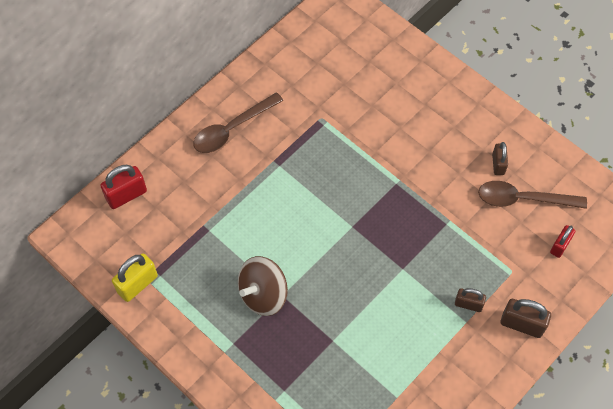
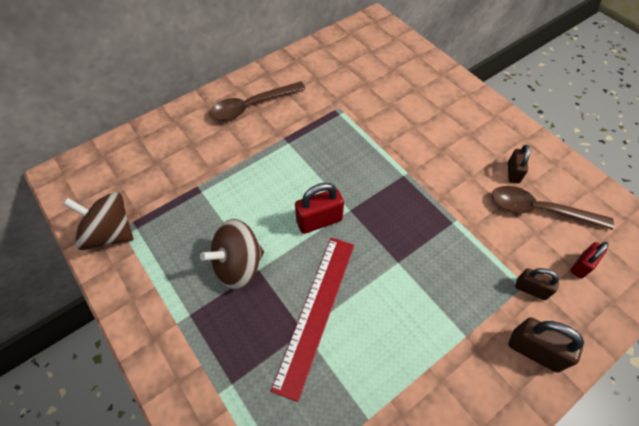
camera: 10 degrees right, 5 degrees down
(126, 195) = (132, 148): red padlock -> red padlock (319, 221)
(137, 284) = (110, 233): yellow padlock -> brown spinning top
(340, 323) = (316, 312): none -> red ruler
(468, 304) = (470, 315): brown padlock -> brown padlock (531, 289)

